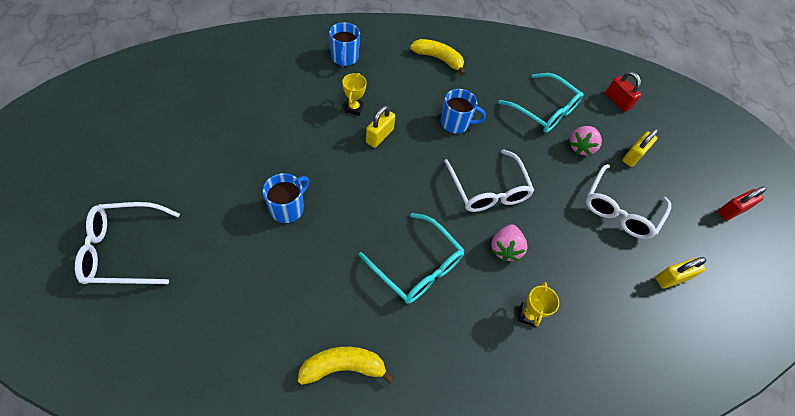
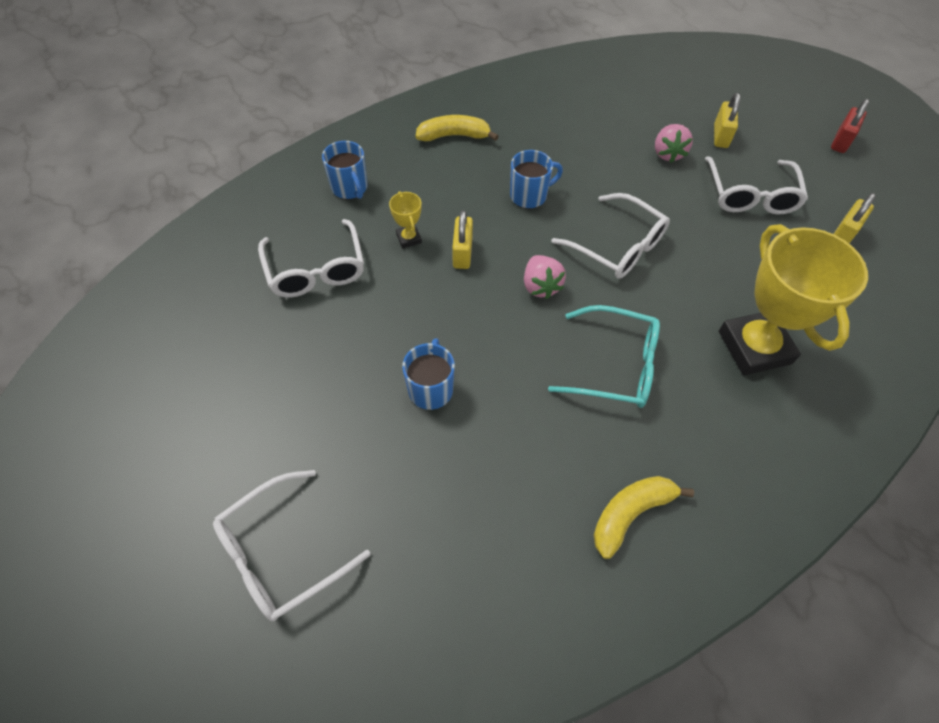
camera: 25 degrees left, 0 degrees up
(282, 97) = (316, 271): none -> white glasses
(505, 249) = (681, 296): pink strawberry -> pink strawberry (540, 286)
(528, 315) = (754, 347): yellow trophy -> yellow trophy, size x2.40
(545, 111) = (605, 135): turquoise glasses -> none
(617, 101) = (663, 89): red padlock -> none

